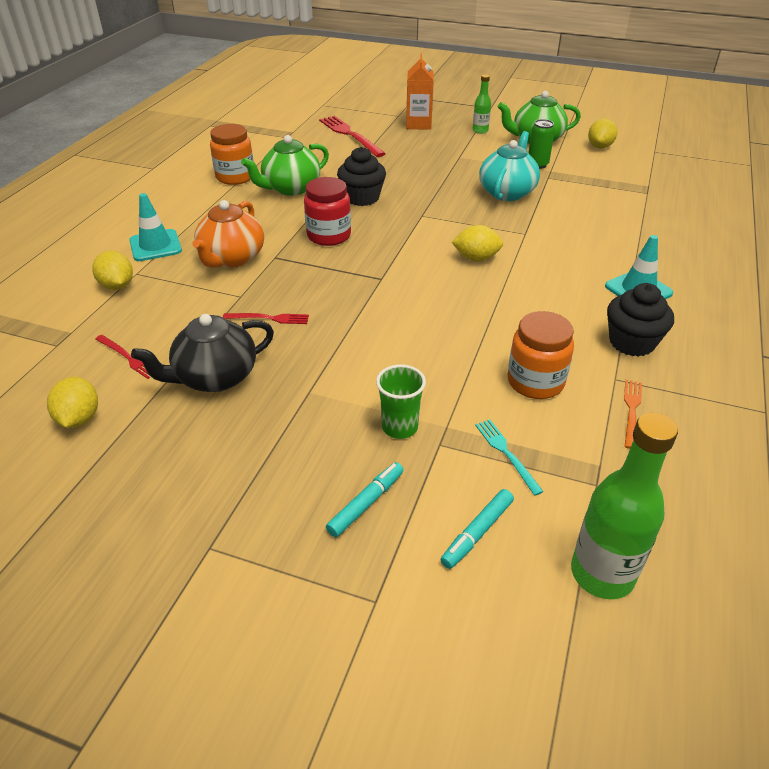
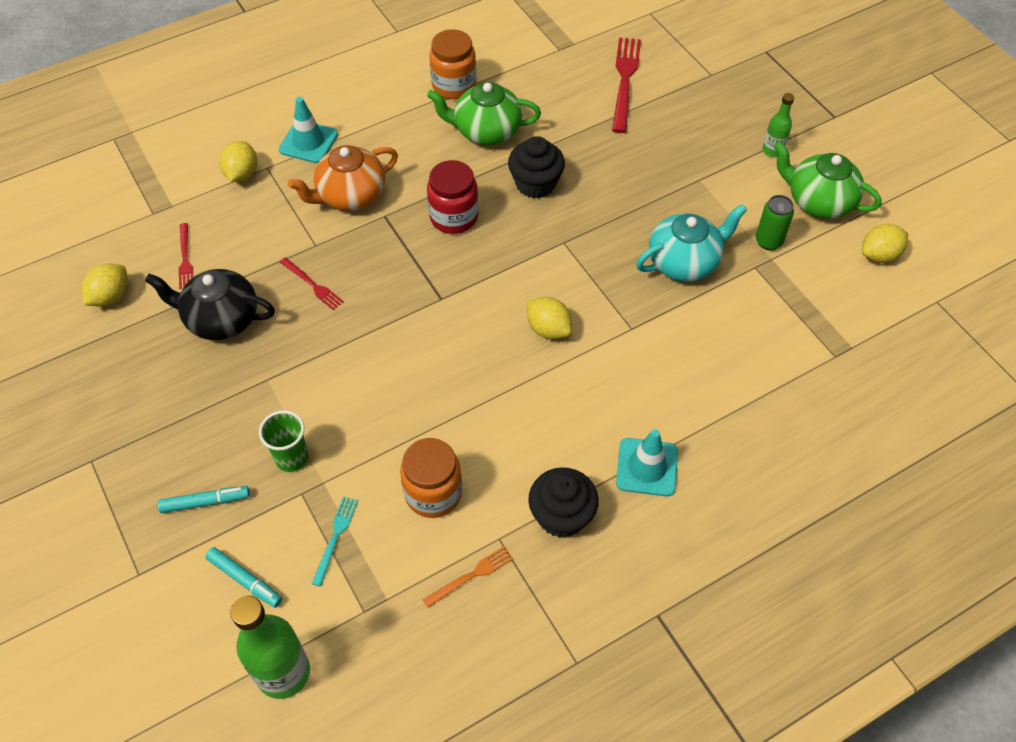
camera: 40 degrees right, 15 degrees up
(418, 124) = (716, 102): orange carton -> none
(477, 533) = (245, 580): turquoise marker -> turquoise marker turned 135 degrees counterclockwise

